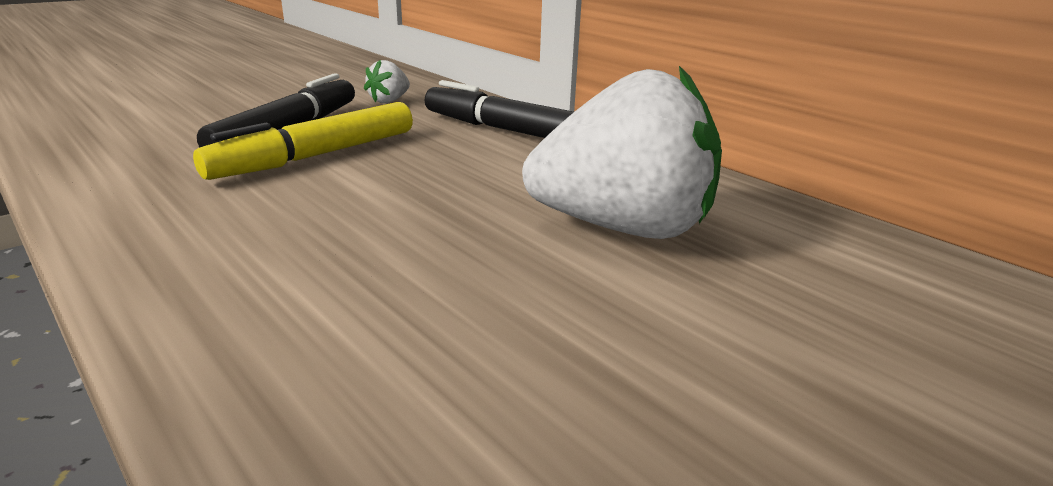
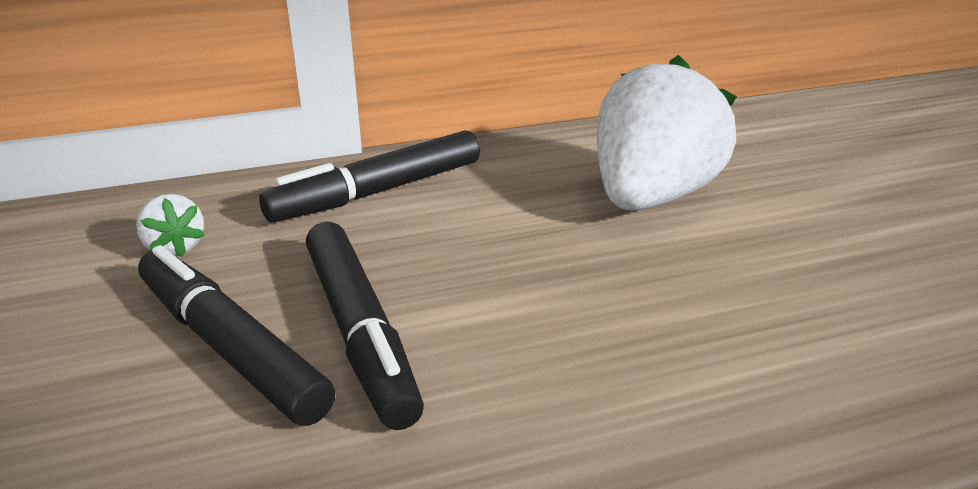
camera: 65 degrees left, 5 degrees up
(316, 156) = (359, 333): yellow marker -> black marker

